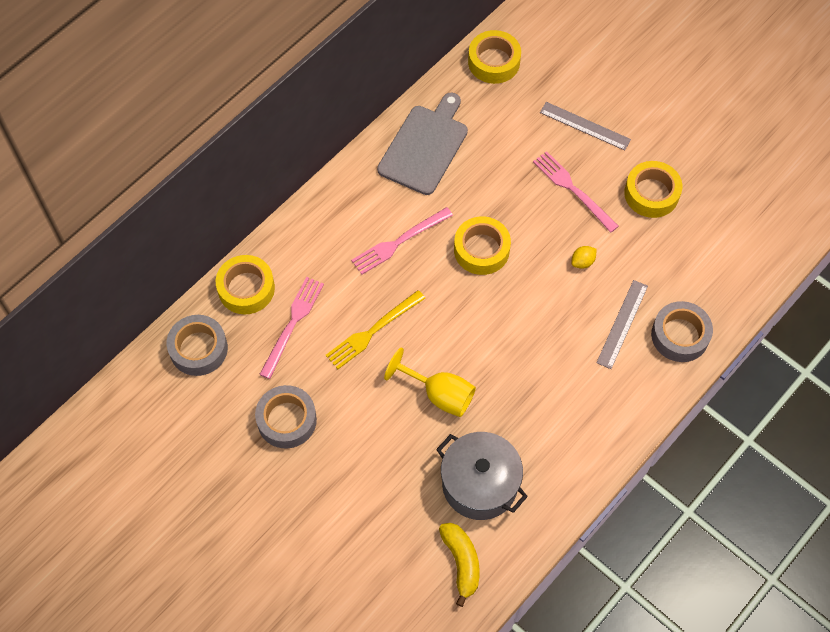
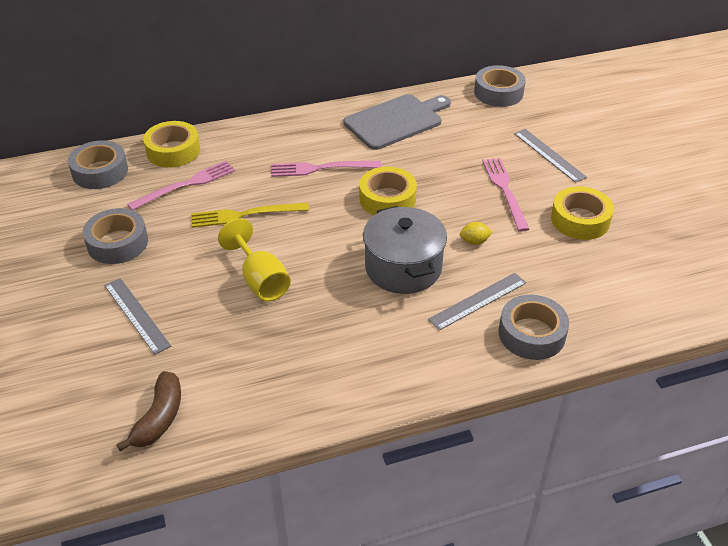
camera: 30 degrees right, 20 degrees down
(366, 483) = (136, 315): none -> grey ruler
(461, 562) = (159, 418): yellow banana -> brown banana
(479, 484) = (234, 363): grey pot -> grey pot (403, 267)
(494, 62) = (498, 92): yellow tape -> grey tape

